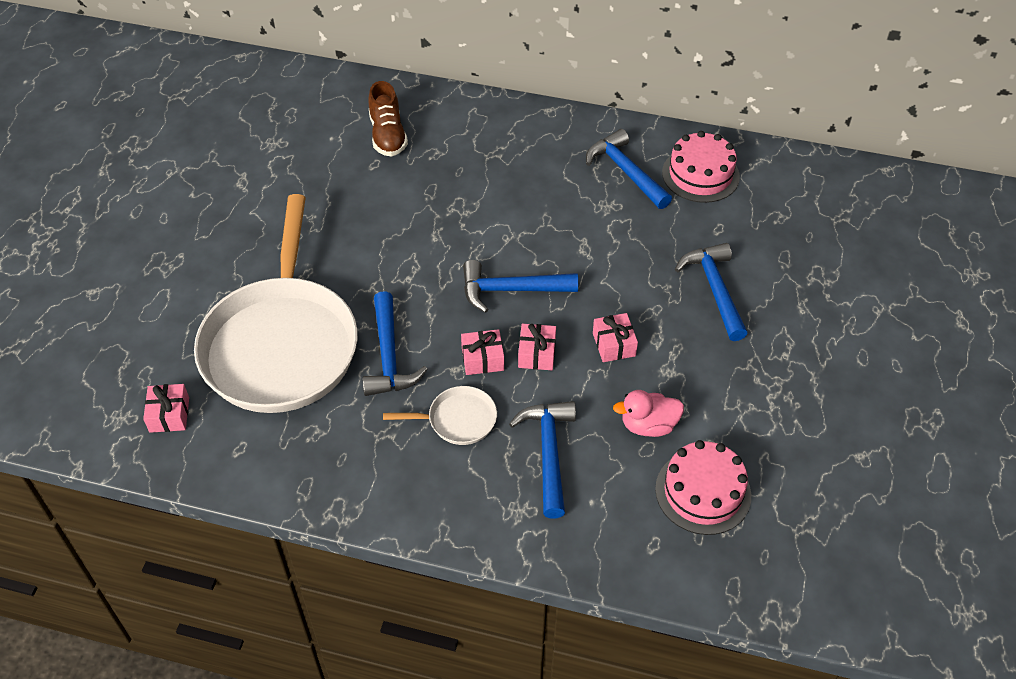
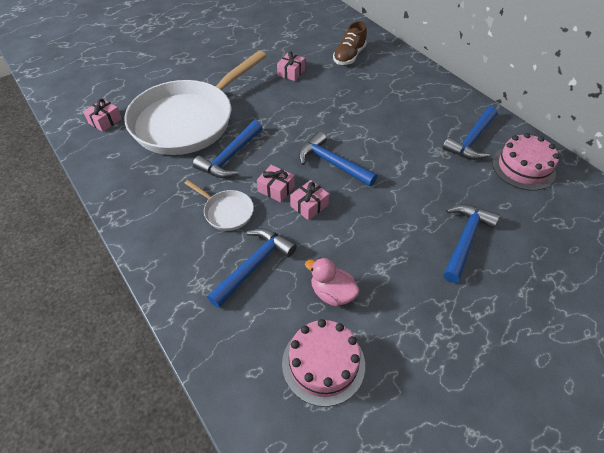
camera: 40 degrees right, 0 degrees up
(614, 344) = (361, 230): pink gift -> pink gift (291, 72)
(626, 171) = (471, 140): blue hammer -> blue hammer turned 150 degrees counterclockwise

